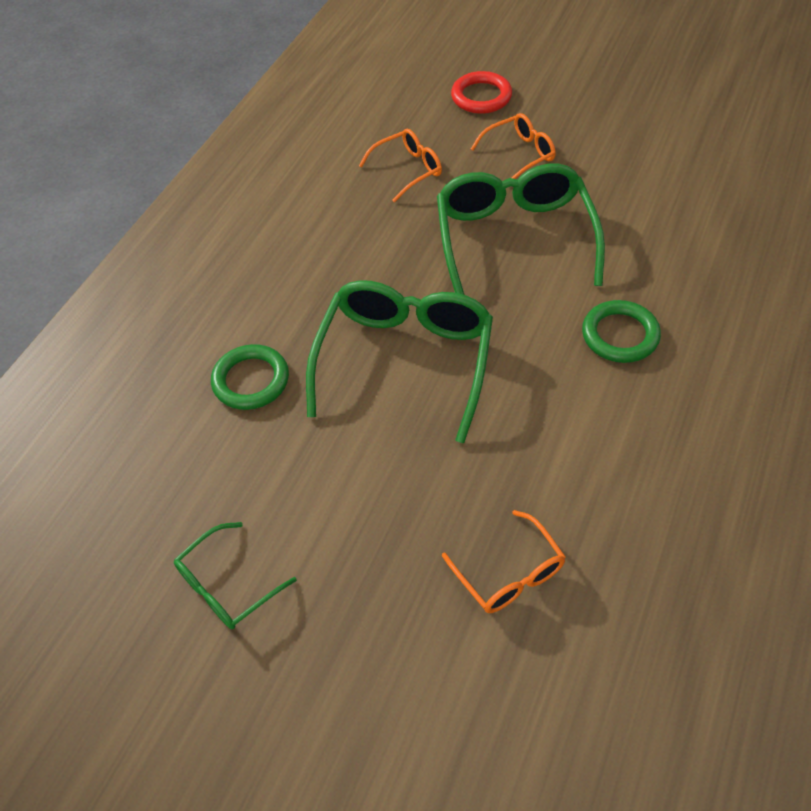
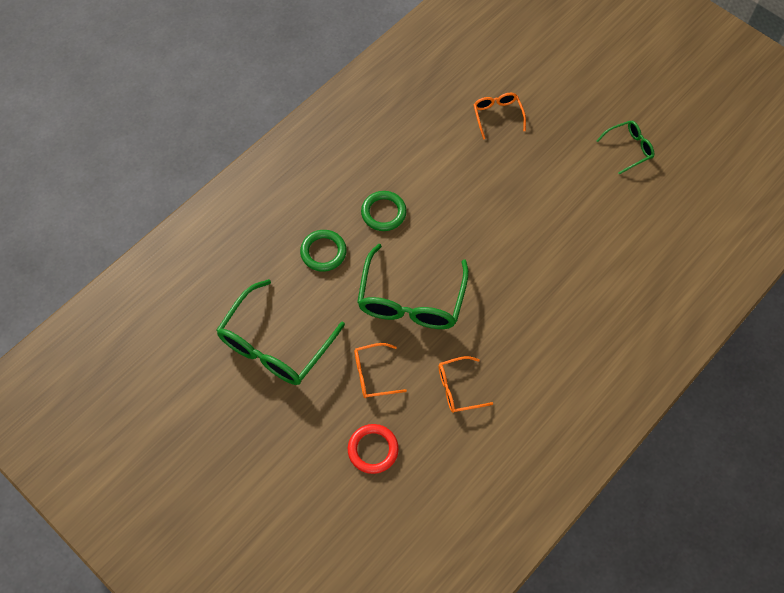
camera: 165 degrees left, 10 degrees up
(251, 380) = (601, 252): green ring -> green ring (323, 252)
(405, 360) = (509, 236): green glasses -> green glasses (275, 345)

